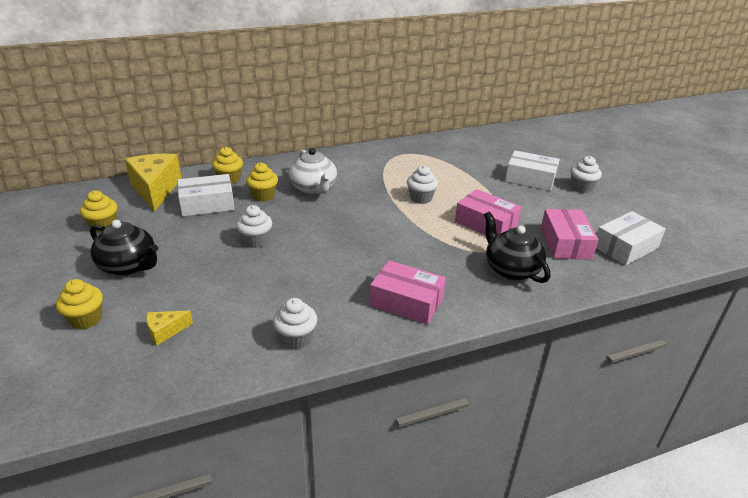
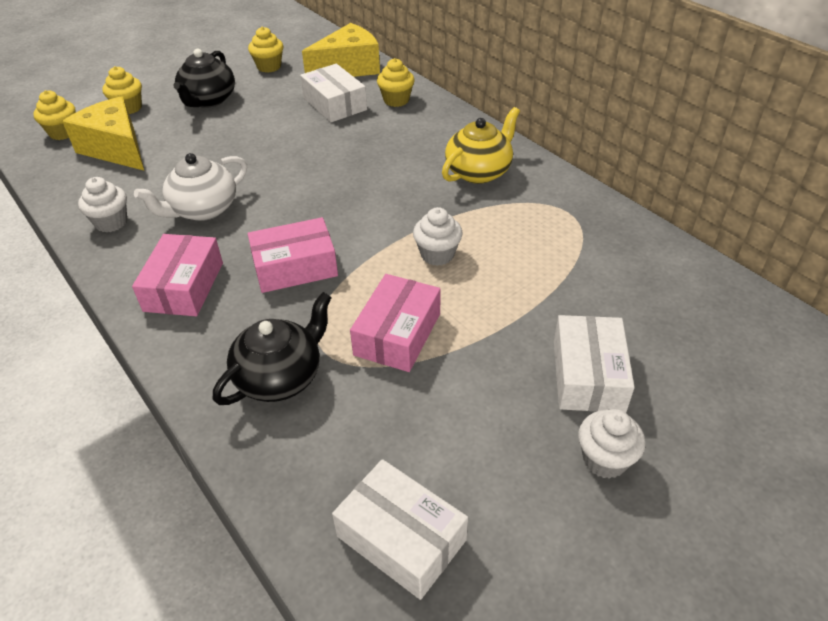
camera: 75 degrees right, 10 degrees up
(165, 331) = (116, 149): yellow cheese -> yellow cheese, size x2.17
(256, 241) = (274, 153): white cupcake -> none
(263, 196) = (371, 131): yellow cupcake -> yellow cupcake (63, 133)
(314, 188) = (410, 160): white teapot -> white teapot (203, 209)
(345, 169) = (479, 171): none -> yellow teapot
(565, 243) = (379, 441): pink box -> pink box (295, 267)

